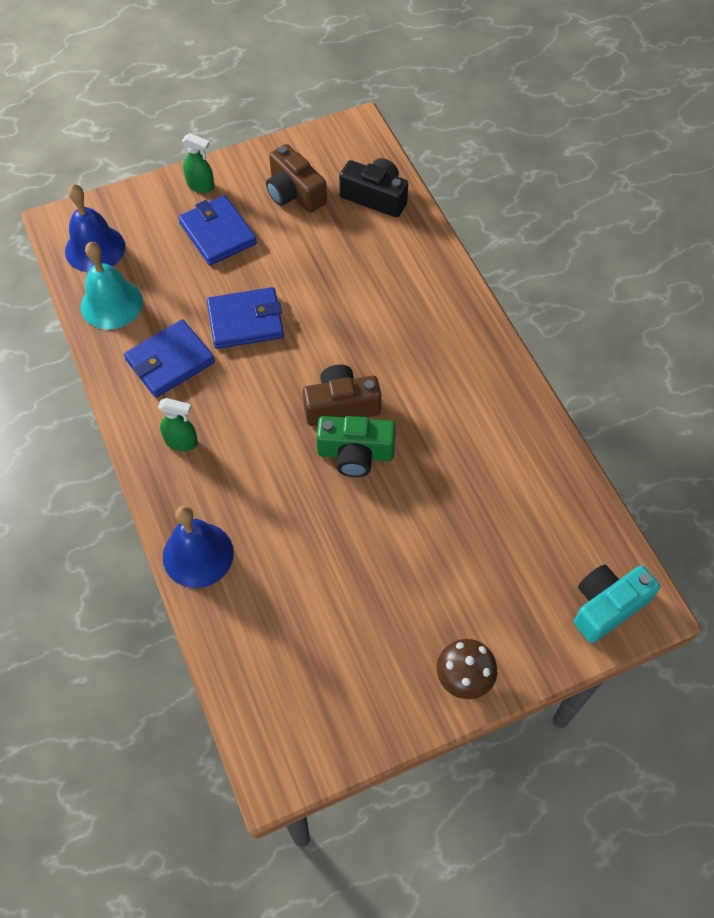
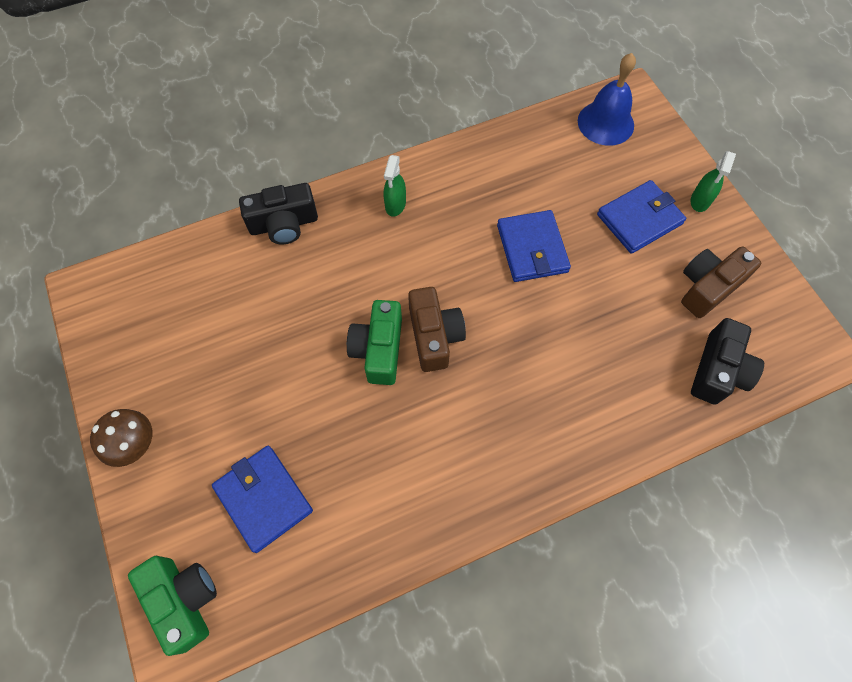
camera: 90 degrees right, 5 degrees up
(111, 304) = (543, 141): turquoise bell -> none
(170, 361) = (482, 190): blue wallet -> blue wallet (263, 498)
(198, 554) = (284, 224): blue bell -> black camera
(607, 606) = (184, 600): turquoise camera -> green camera

